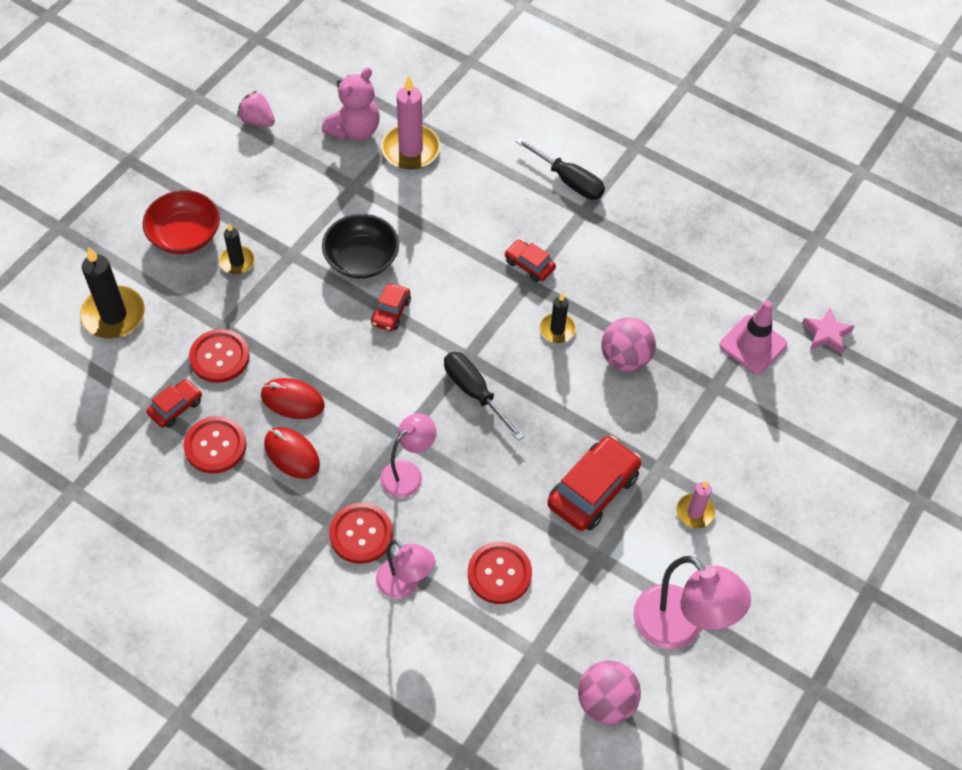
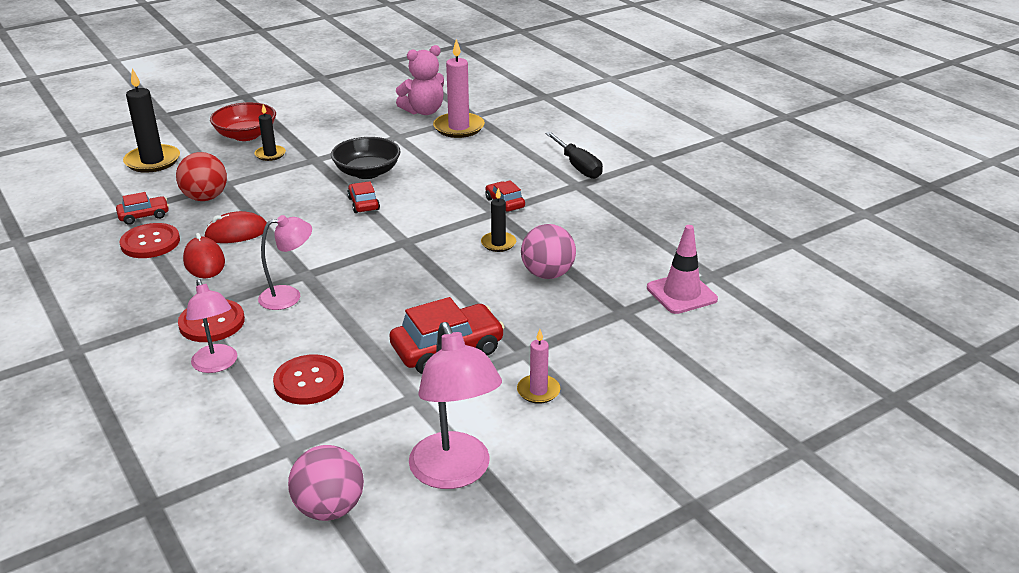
camera: 25 degrees right, 25 degrees down
(219, 357) = (205, 198): red button -> red ball
(257, 121) = (355, 95): pink strawberry -> none
(292, 400) = (236, 232): red mouse -> red mouse turned 60 degrees counterclockwise
(391, 312) = (363, 204): red car -> red car turned 120 degrees clockwise
(475, 393) = (392, 263): black screwdriver -> none
(826, 334) = (764, 303): pink star -> none

